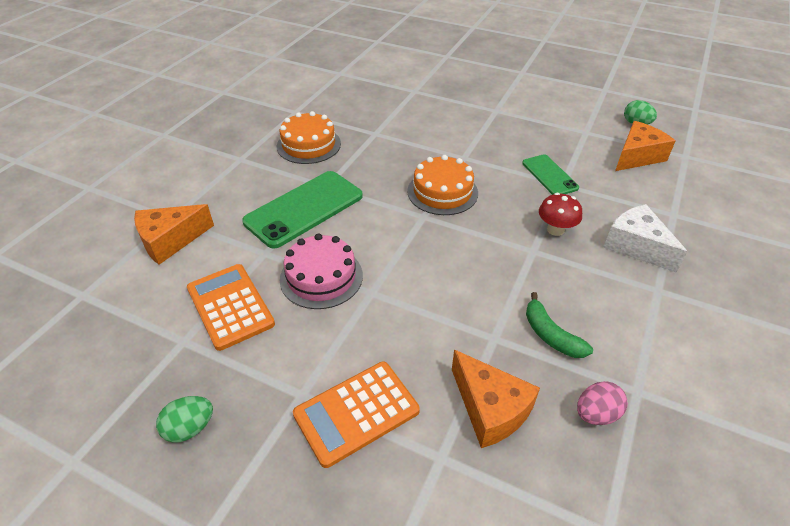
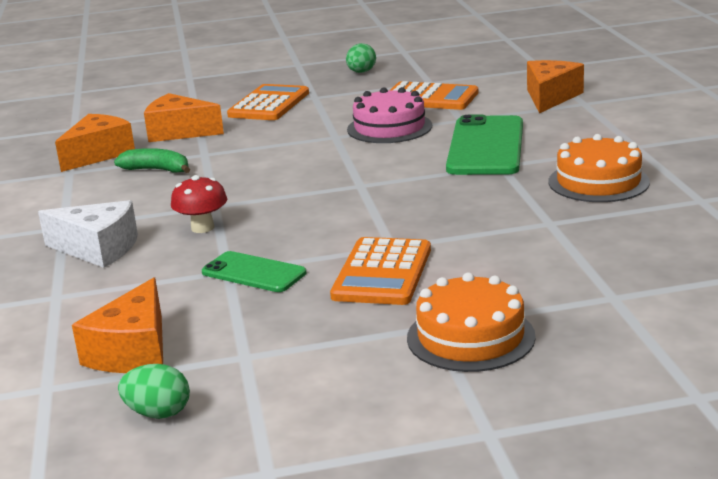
camera: 145 degrees right, 20 degrees down
(442, 192) = (368, 207): orange cake -> orange cake (470, 337)
(486, 144) = (382, 273): none -> orange calculator
(596, 414) = (98, 154): pink egg -> orange cheese

